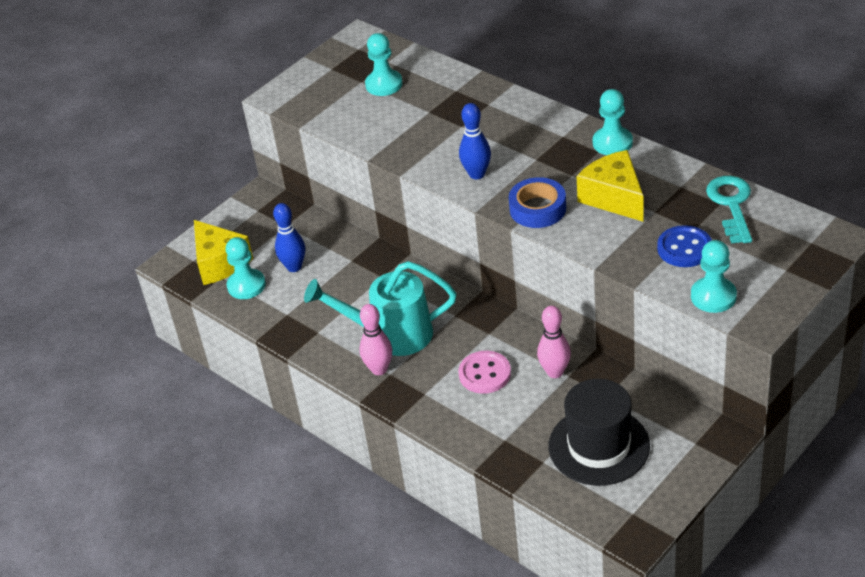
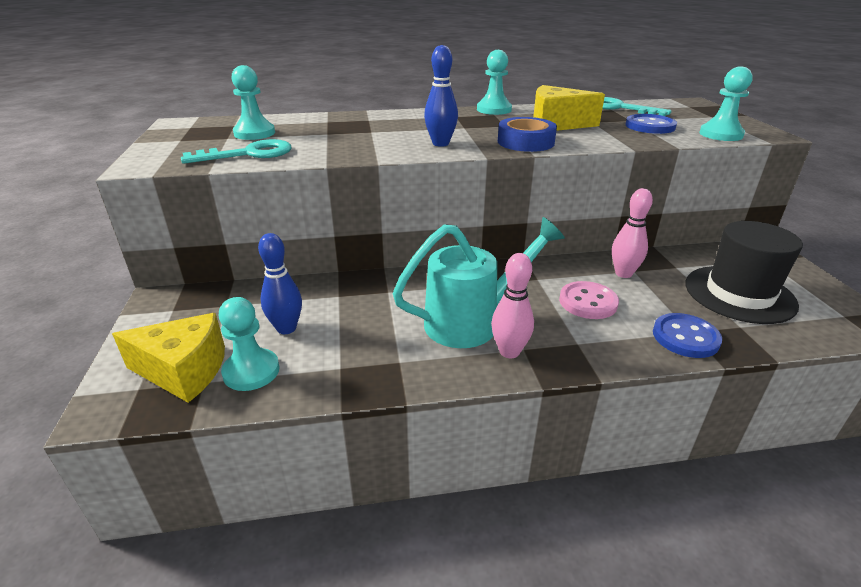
camera: 55 degrees left, 10 degrees down
(345, 115) = (248, 154): none -> turquoise key
(392, 335) = (471, 322): turquoise watering can -> turquoise watering can turned 150 degrees counterclockwise
(492, 439) = (685, 337): none -> blue button

